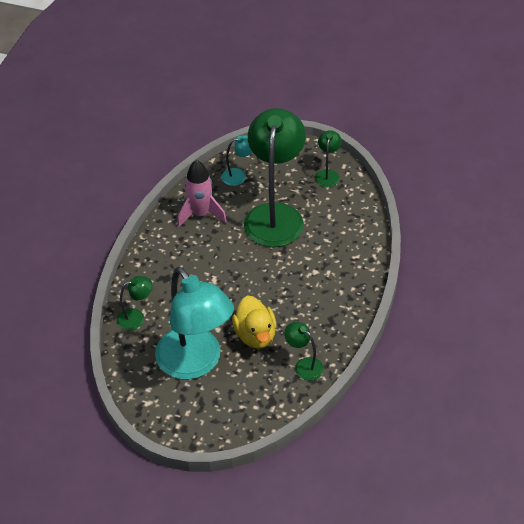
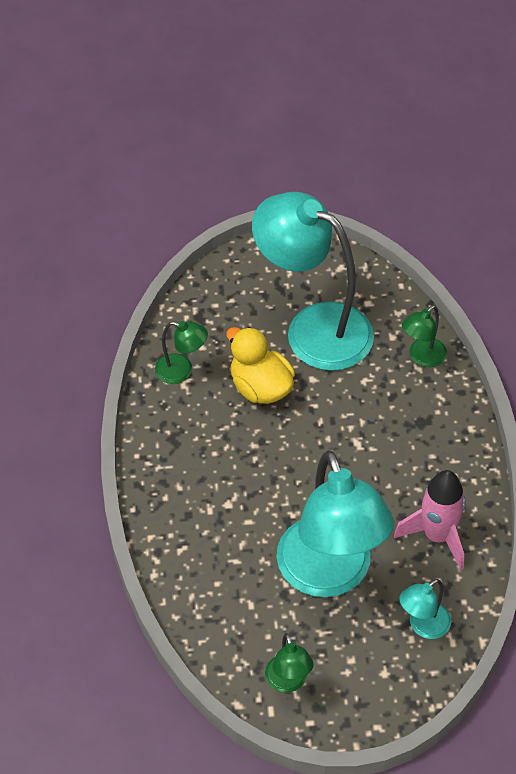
camera: 155 degrees right, 5 degrees up
(275, 215) = (330, 575): green lamp -> turquoise lamp

